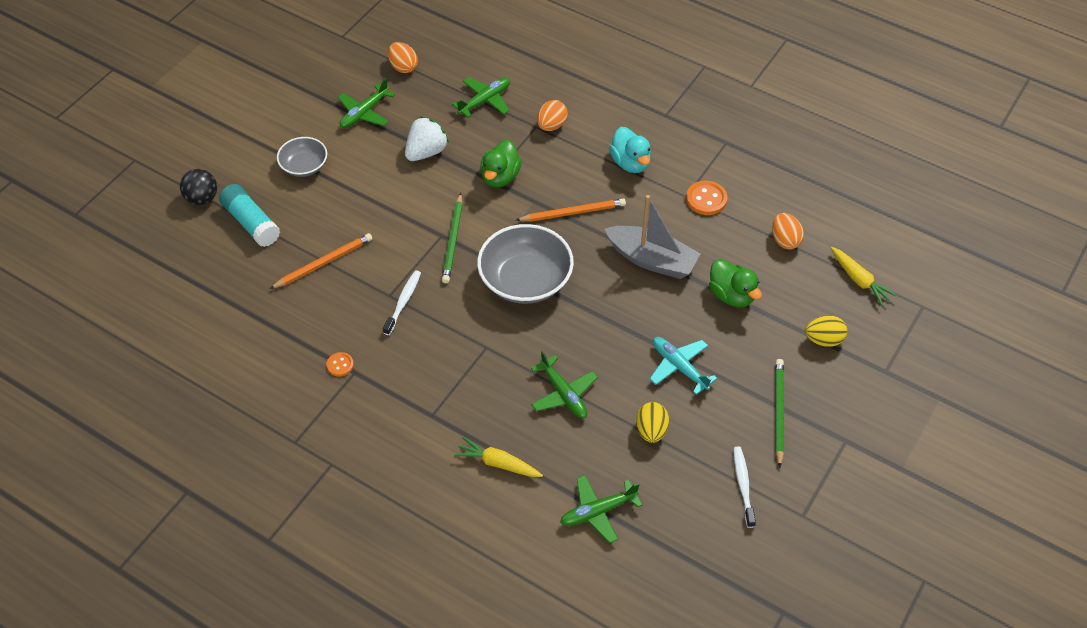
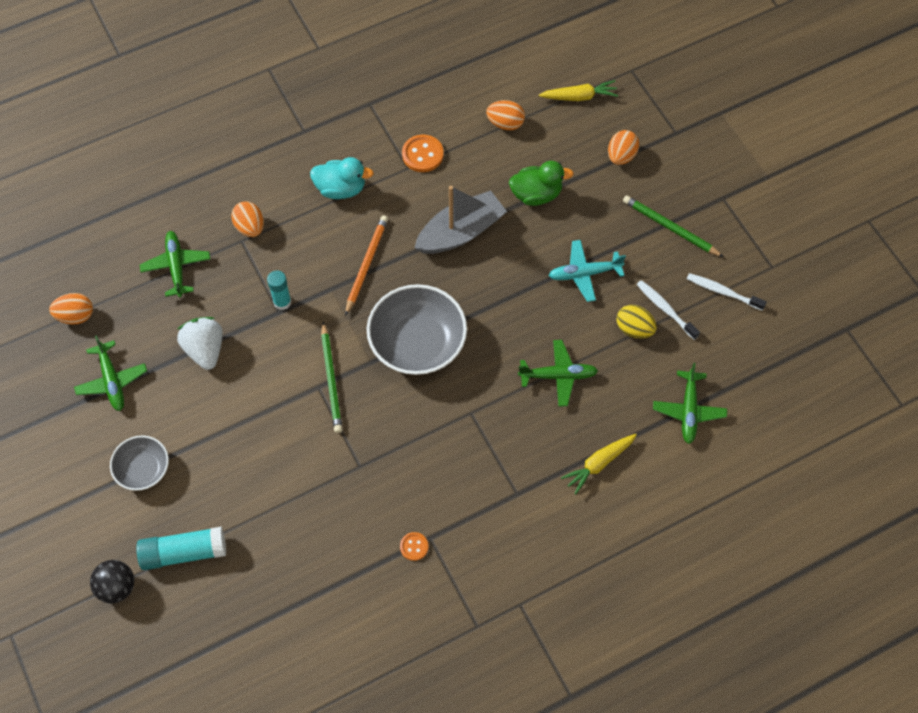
camera: 60 degrees left, 10 degrees up
(323, 263) = (282, 506): orange pencil -> none
(403, 302) = (376, 457): white toothbrush -> white toothbrush (665, 309)
(453, 240) = (331, 380): green pencil -> green pencil turned 45 degrees clockwise
(500, 177) = (282, 302): green duck -> turquoise glue stick
(823, 340) = (621, 156): yellow egg -> orange egg

